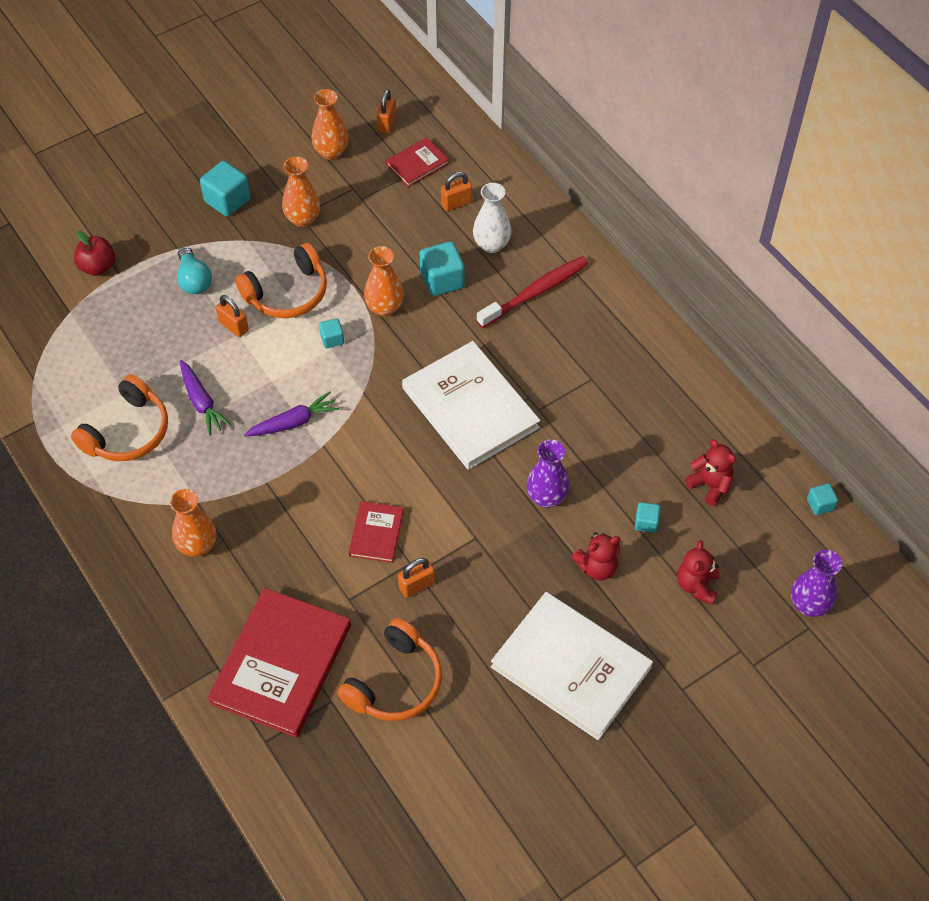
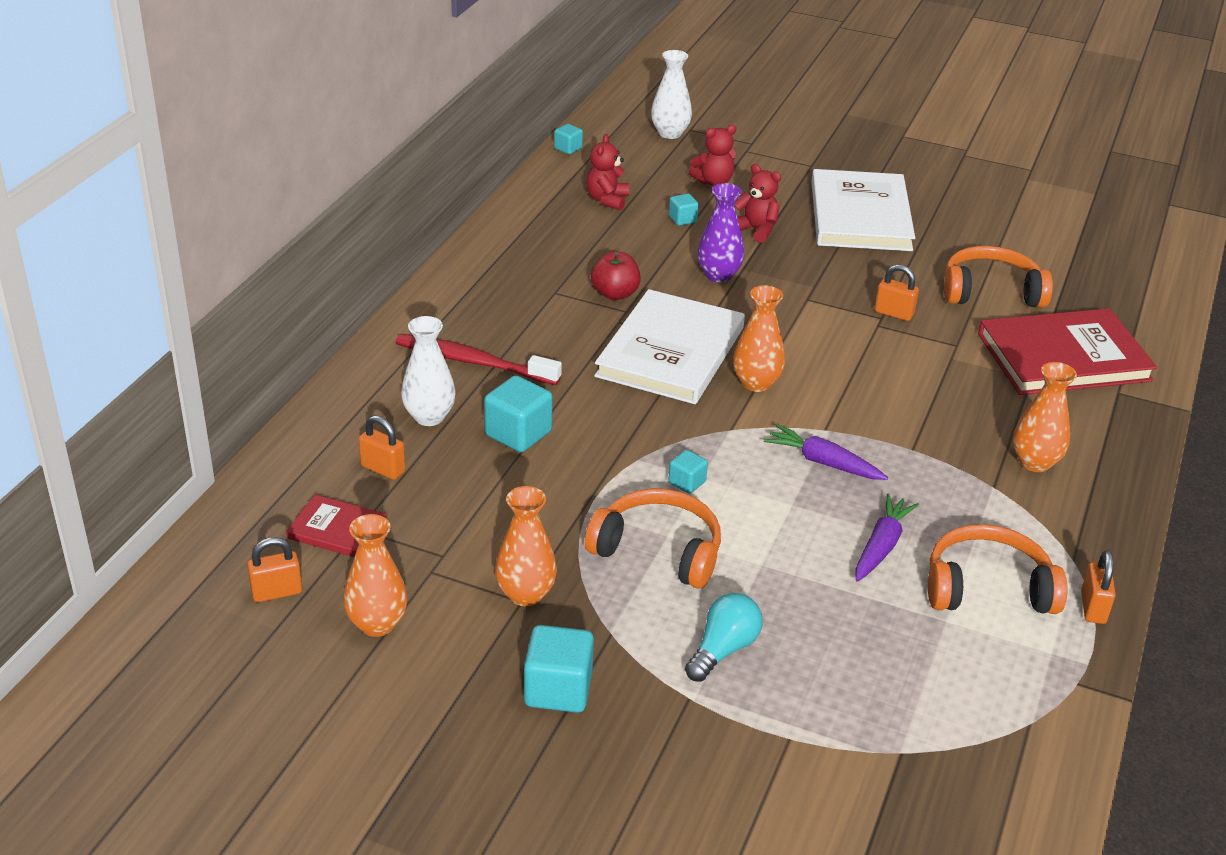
camera: 125 degrees left, 20 degrees down
(98, 267) = (802, 768): red apple -> red apple (615, 294)
(234, 326) = (754, 573): orange padlock -> orange padlock (1093, 608)
(376, 533) = (875, 355): red book -> none
(384, 307) = (601, 461): orange vase -> orange vase (756, 383)
(809, 605) = (670, 133): purple vase -> white vase

